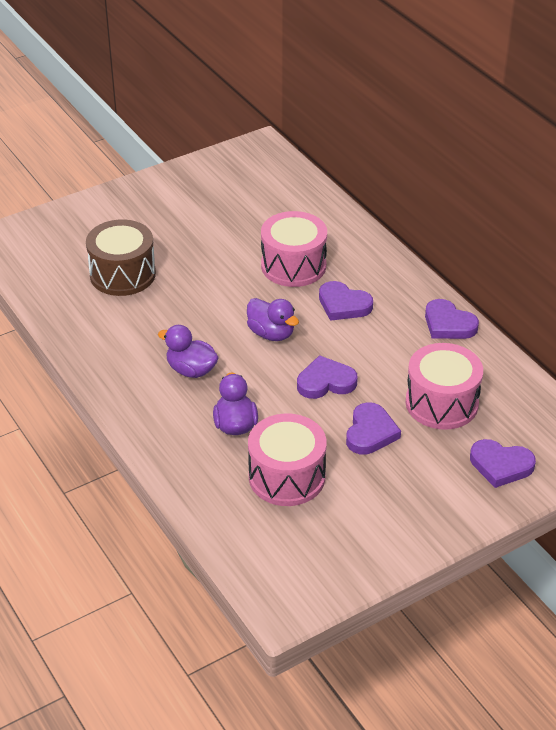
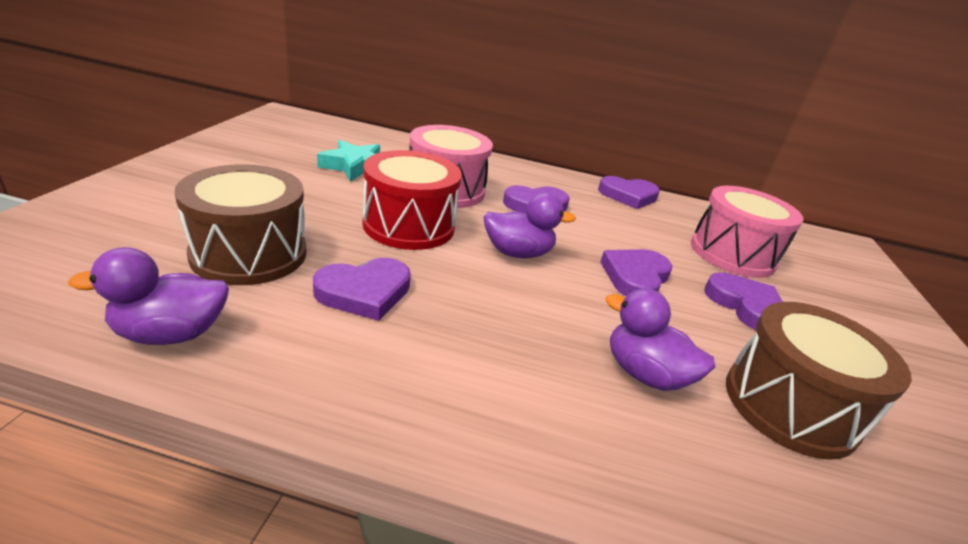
camera: 50 degrees left, 10 degrees down
(191, 370) = (496, 331): purple duck -> purple duck (171, 333)
(228, 287) = (409, 225): none -> red drum
(253, 223) = (355, 166): none -> turquoise star
(287, 477) = (789, 406): pink drum -> brown drum
(501, 465) = (849, 283): purple heart -> purple heart (364, 292)

